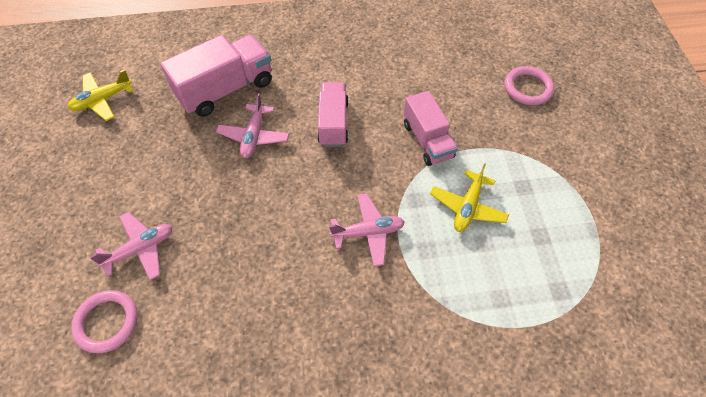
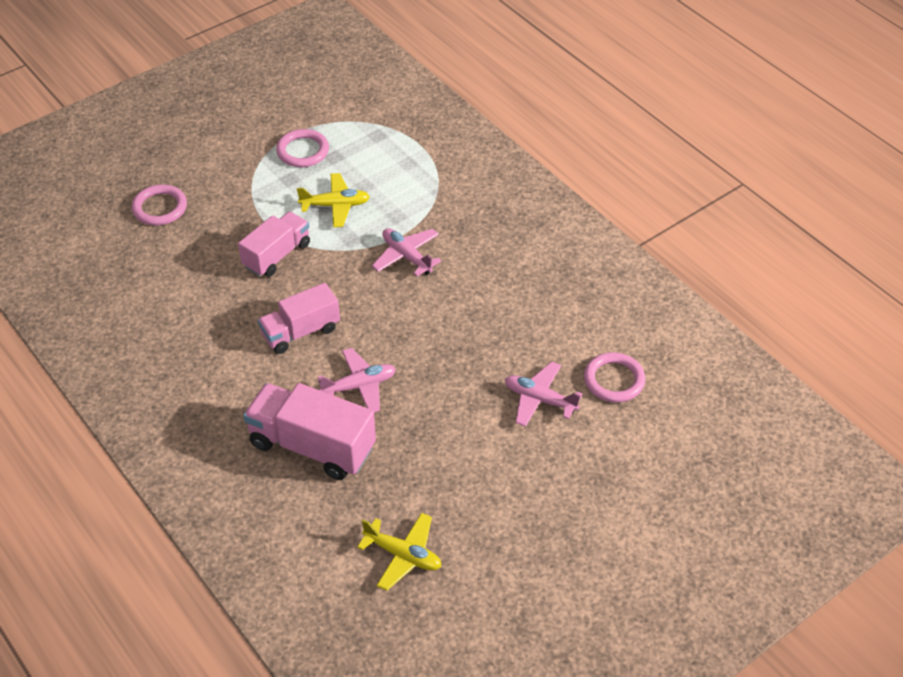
camera: 120 degrees left, 10 degrees down
(561, 213) = (303, 151): none -> pink ring

